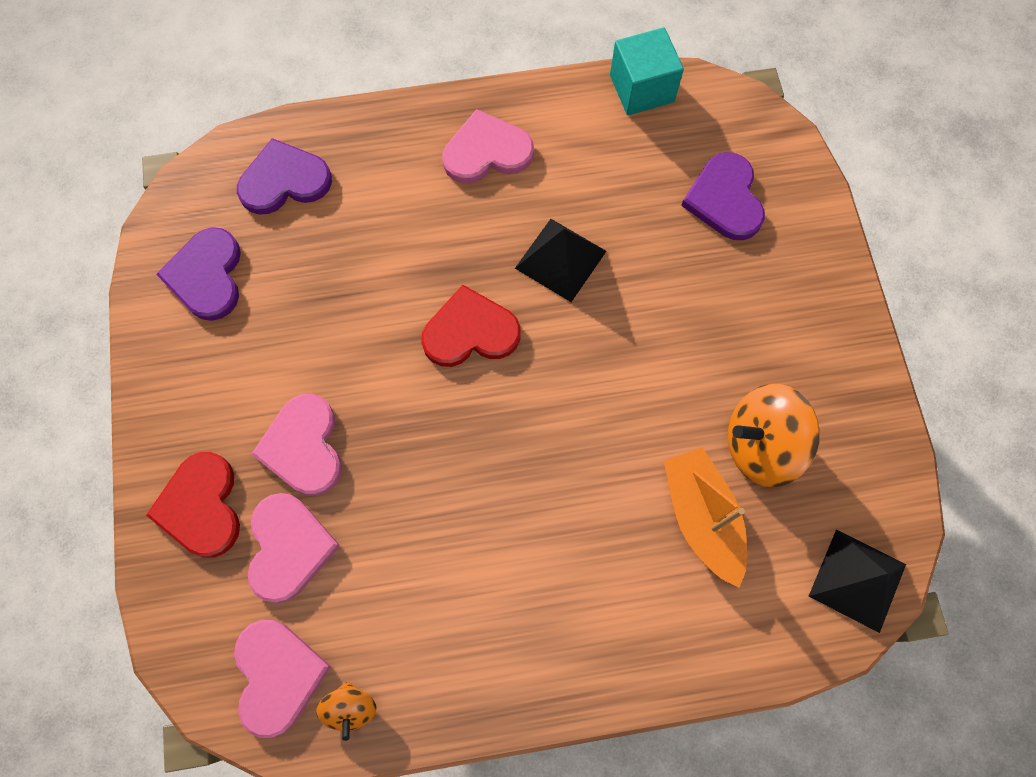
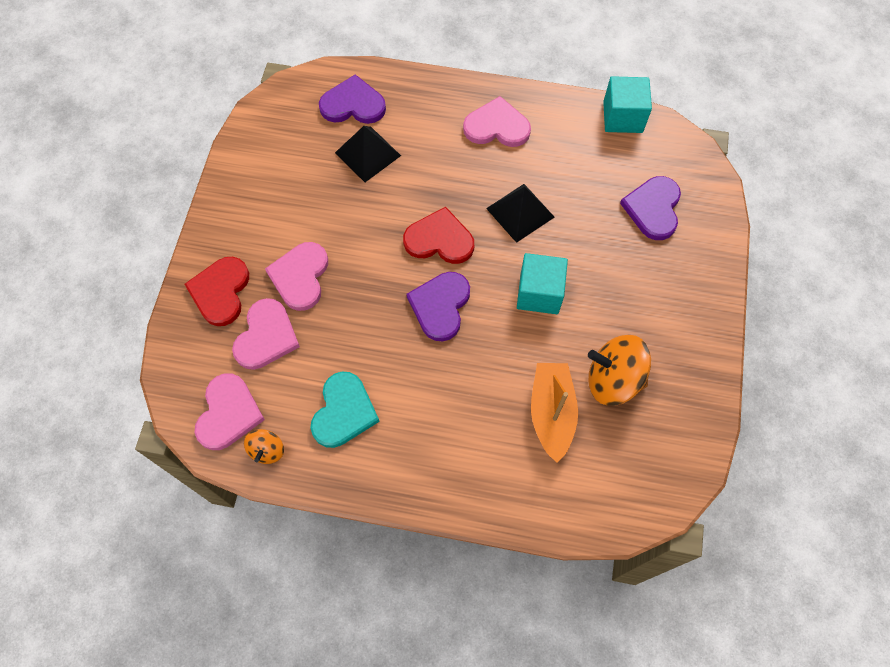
camera: 20 degrees right, 5 degrees down
(207, 276) = (279, 149): purple heart -> purple heart (440, 306)
(433, 615) = (343, 412): none -> turquoise heart
(625, 361) = (539, 293): none -> turquoise cube
(857, 580) = (646, 493): black pyramid -> black pyramid (368, 154)

